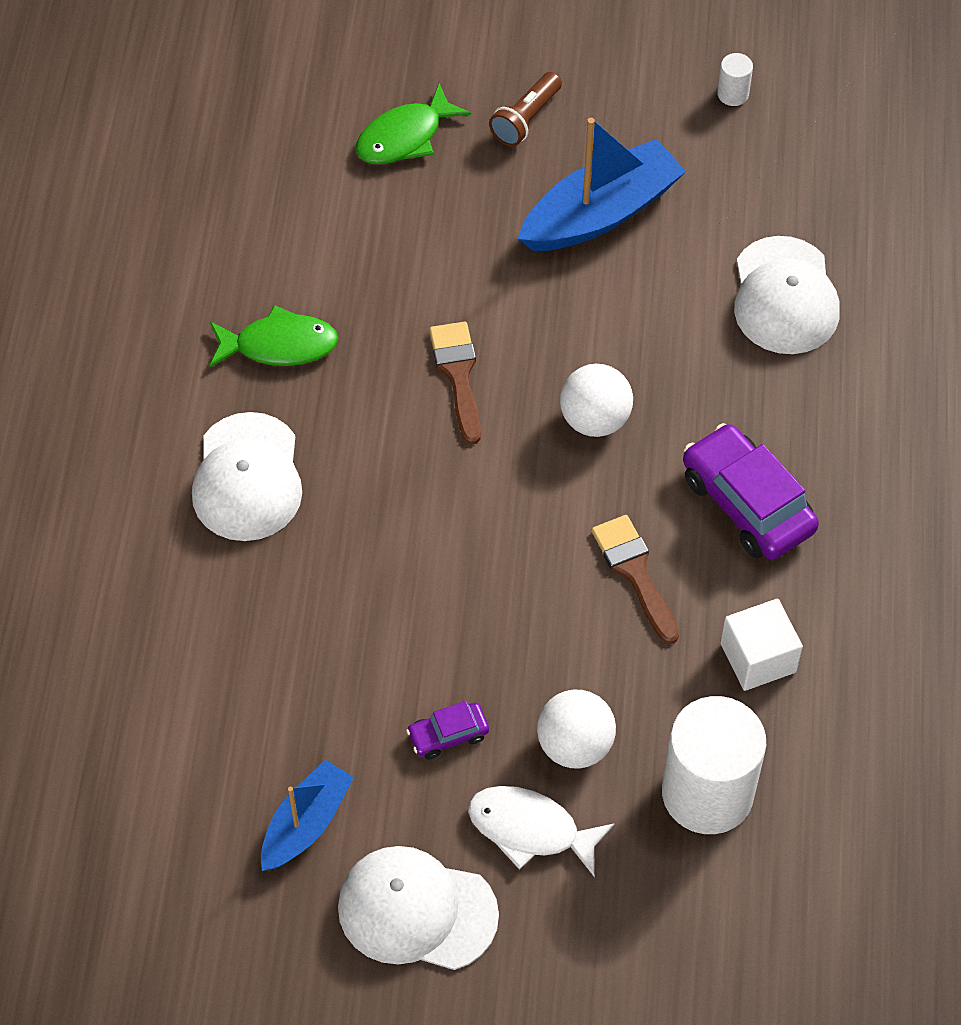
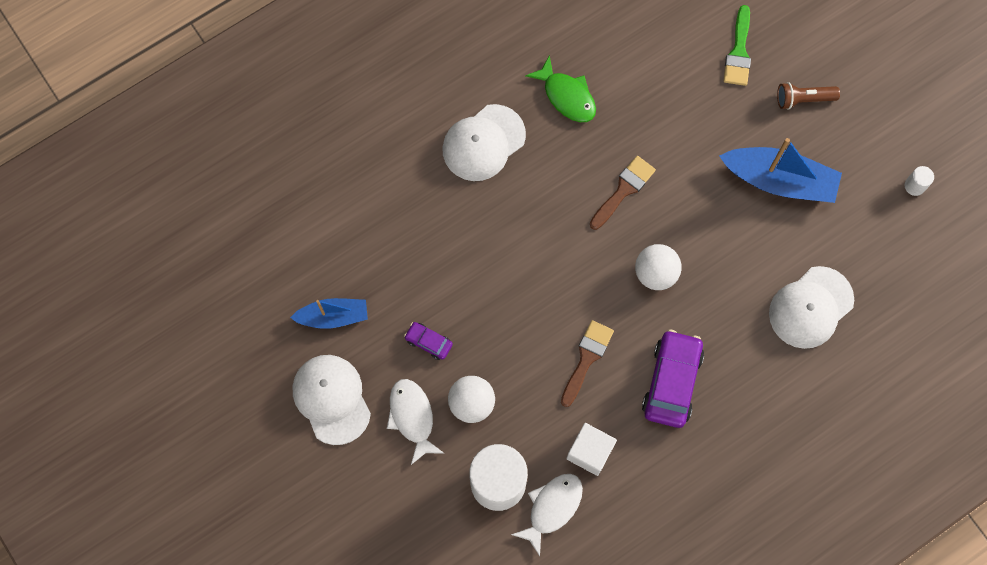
camera: 50 degrees right, 15 degrees up
(405, 137) = (738, 52): green fish -> green brush
(794, 755) = (552, 508): none -> white fish

